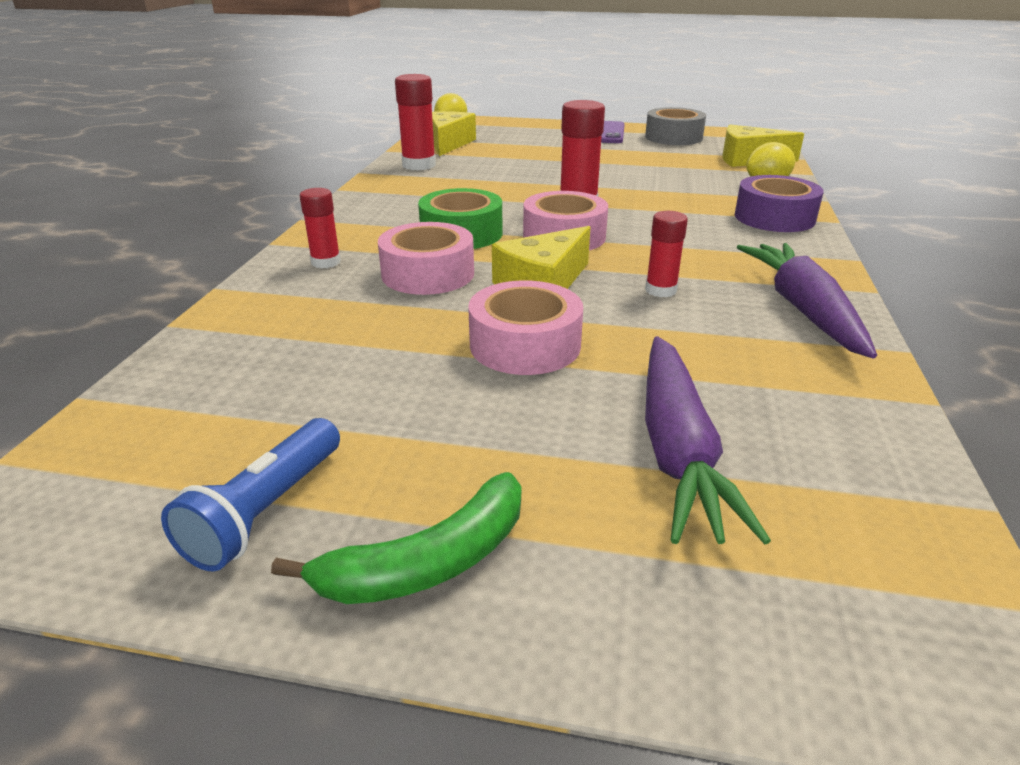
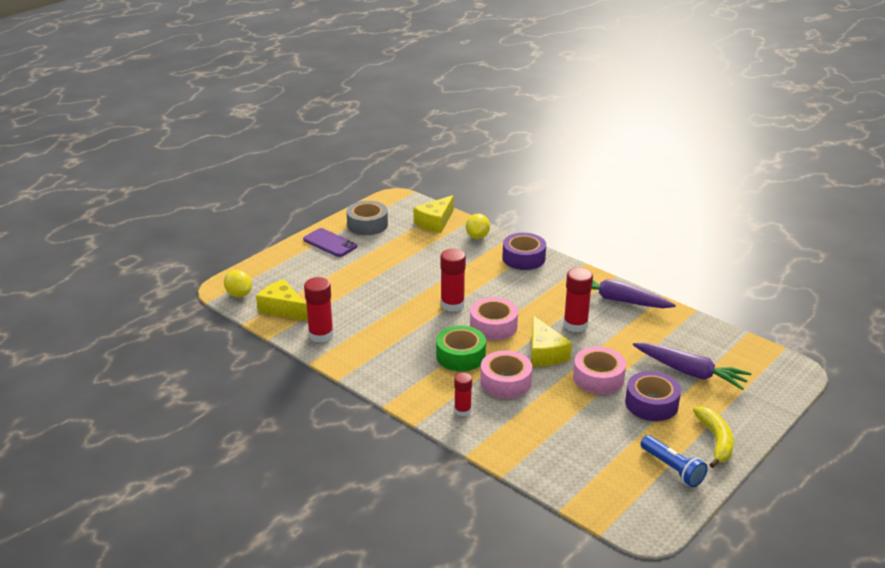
camera: 60 degrees left, 0 degrees up
(428, 562) = (716, 440): green banana -> yellow banana
(499, 423) = (651, 404): none -> purple tape
(660, 290) = (575, 325): red glue stick -> red glue stick, size x1.61

